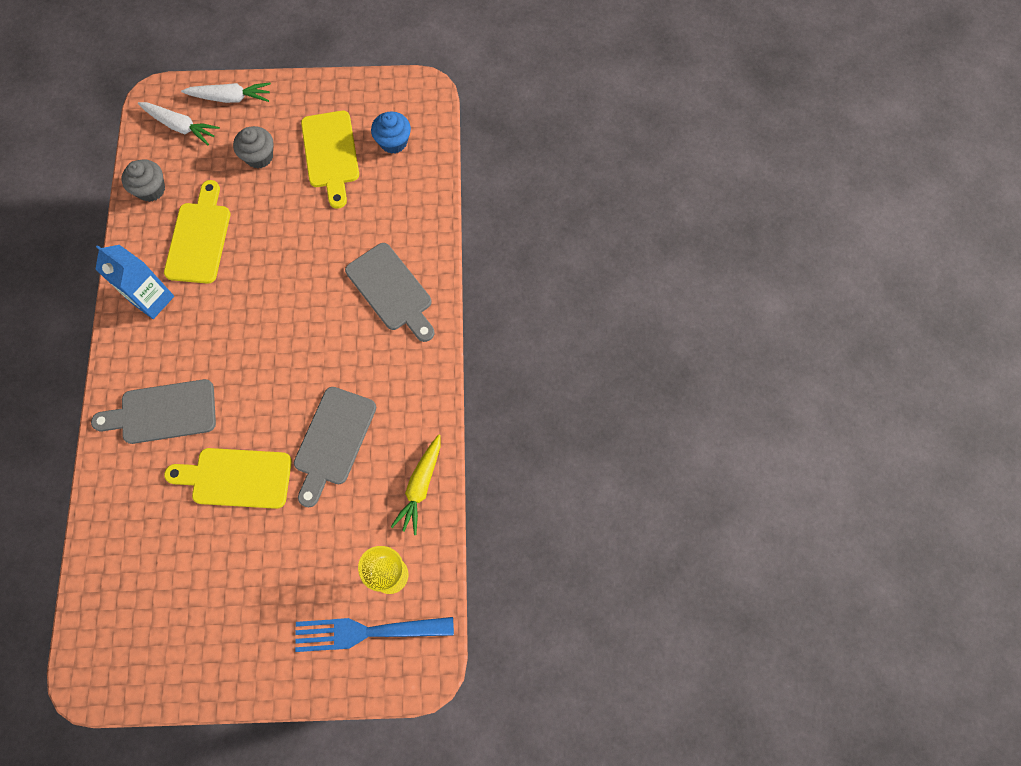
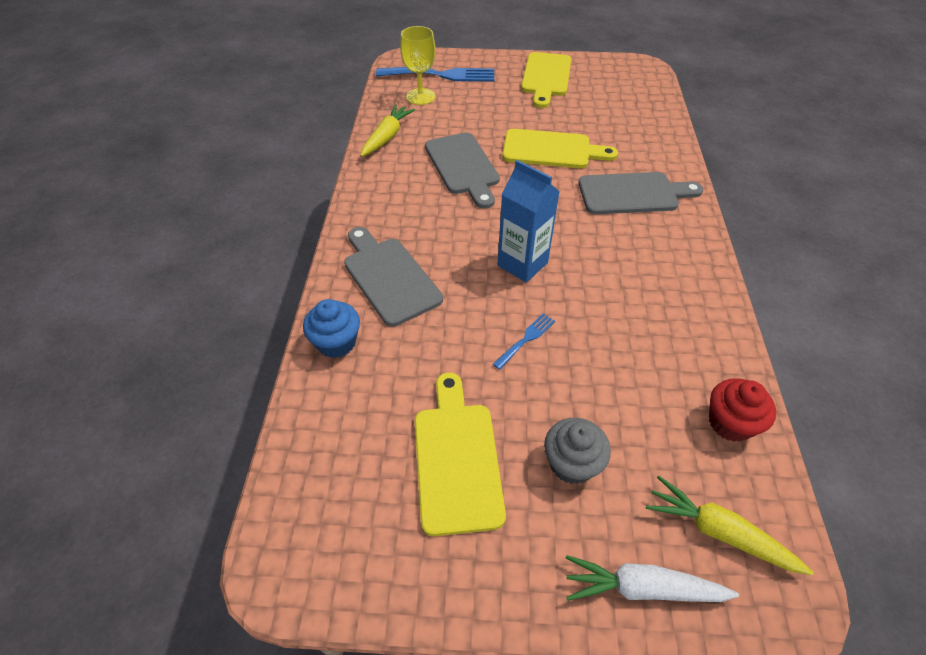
camera: 175 degrees left, 20 degrees down
(151, 189) = (730, 423): grey cupcake -> red cupcake
(152, 299) = (677, 287): blue carton -> blue carton (522, 264)
(180, 126) = (720, 532): white carrot -> yellow carrot
(199, 238) = (638, 350): yellow cutting board -> yellow cutting board (546, 77)
(281, 241) = (526, 339): none -> blue fork
(333, 441) = (463, 166): grey cutting board -> grey cutting board turned 135 degrees clockwise
(393, 142) = (354, 471): blue cupcake -> blue cupcake (336, 342)

